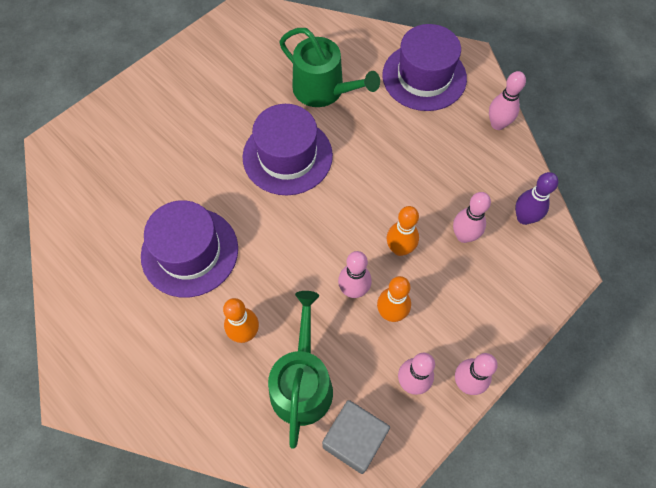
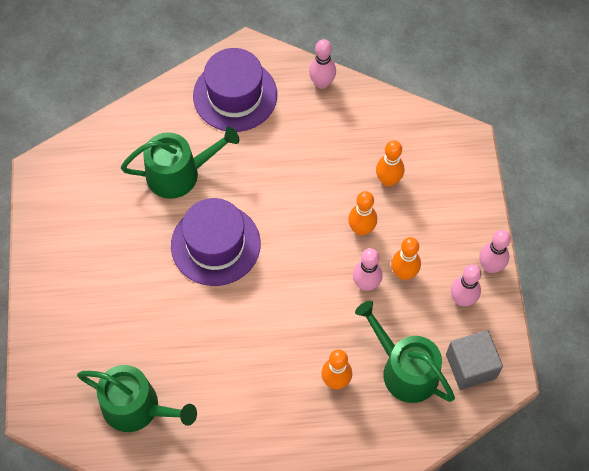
camera: 50 degrees left, 0 degrees up
(106, 205) = (137, 407): none -> green watering can
(189, 252) = (236, 373): purple hat -> none
(463, 236) = (388, 180): pink bowling pin -> orange bowling pin
(524, 218) = (409, 131): purple bowling pin -> none

